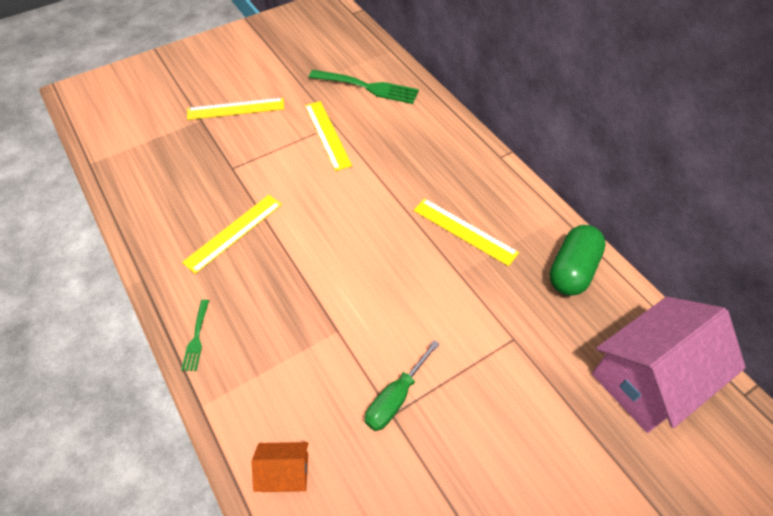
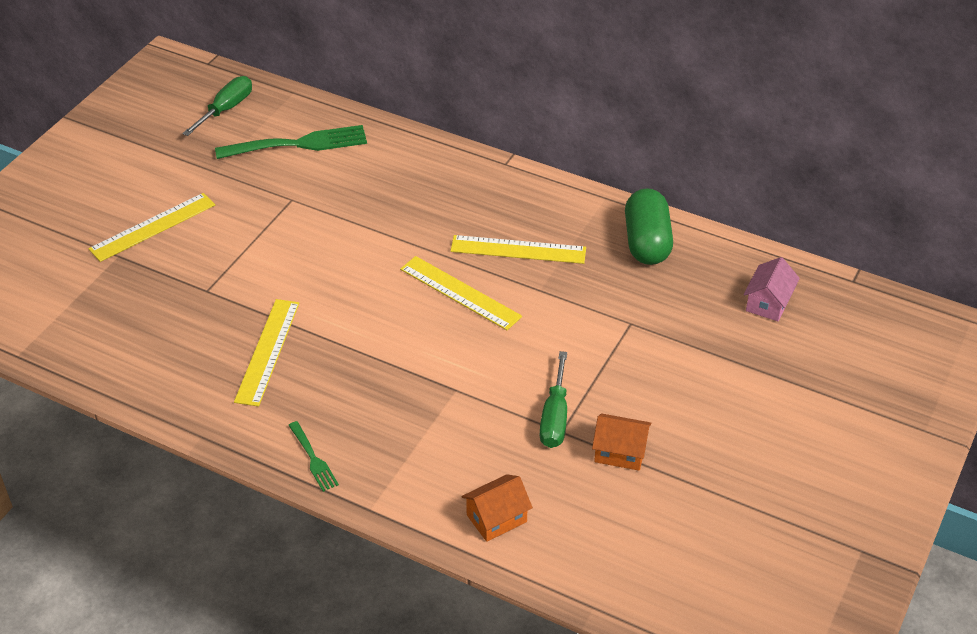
camera: 30 degrees left, 10 degrees down
(327, 135) = (292, 213): yellow ruler -> yellow ruler (460, 293)
(341, 47) = (226, 109): none -> green screwdriver
(427, 464) = (620, 452): none -> orange house
(649, 378) = (768, 303): pink house -> pink house, size x0.45

